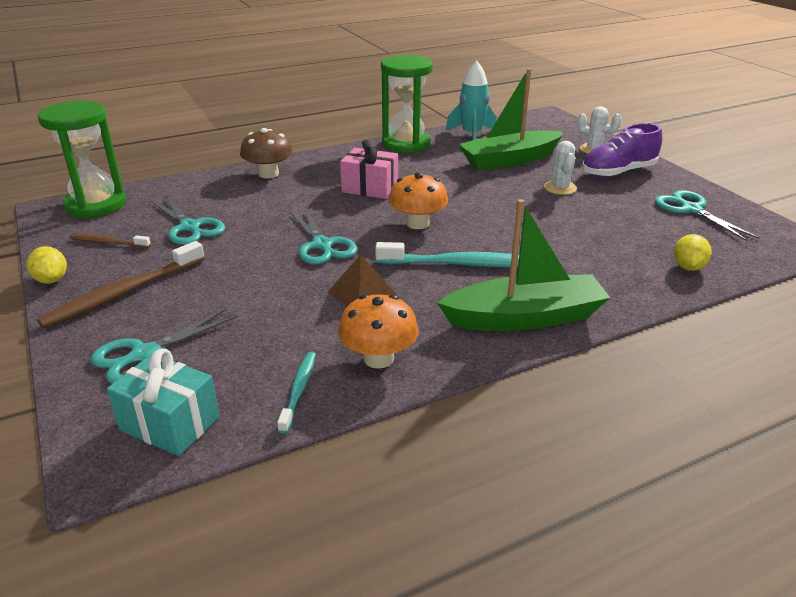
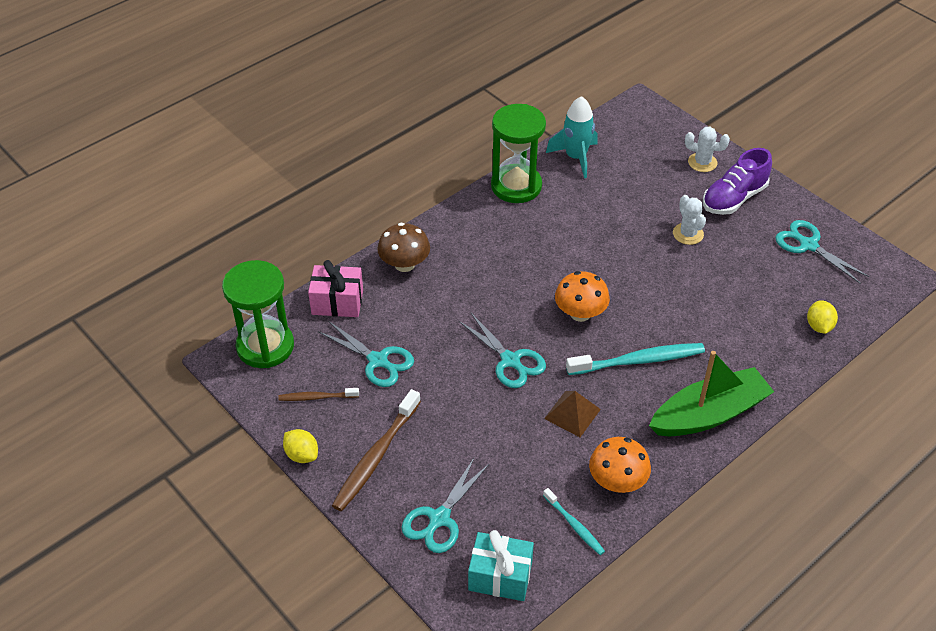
camera: 15 degrees left, 15 degrees up
(299, 390) = (574, 525): turquoise toothbrush -> turquoise toothbrush turned 150 degrees clockwise
(370, 188) = (514, 268): pink gift -> pink gift (337, 302)
(509, 160) = (627, 196): green boat -> none

